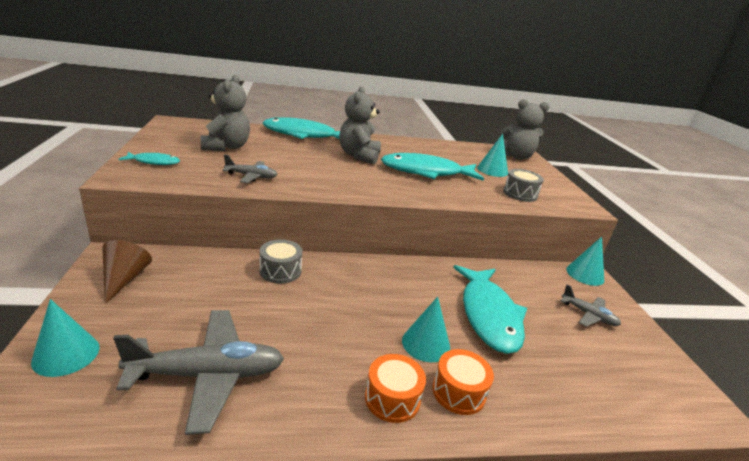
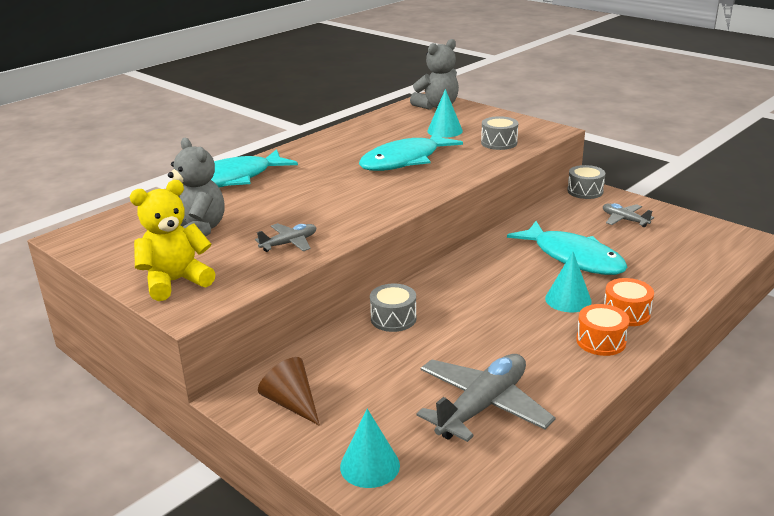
camera: 35 degrees left, 0 degrees up
(154, 162) = (175, 282): turquoise fish -> yellow teddy bear
(359, 156) = (325, 174): grey teddy bear -> none
(585, 274) = (585, 191): turquoise cone -> grey drum
(588, 315) = (624, 220): grey plane -> grey plane turned 135 degrees counterclockwise

